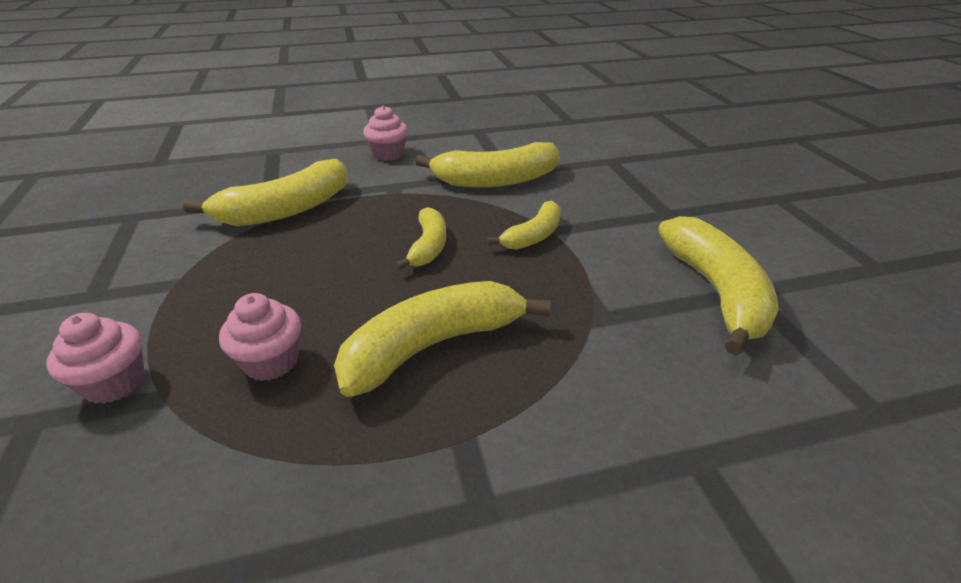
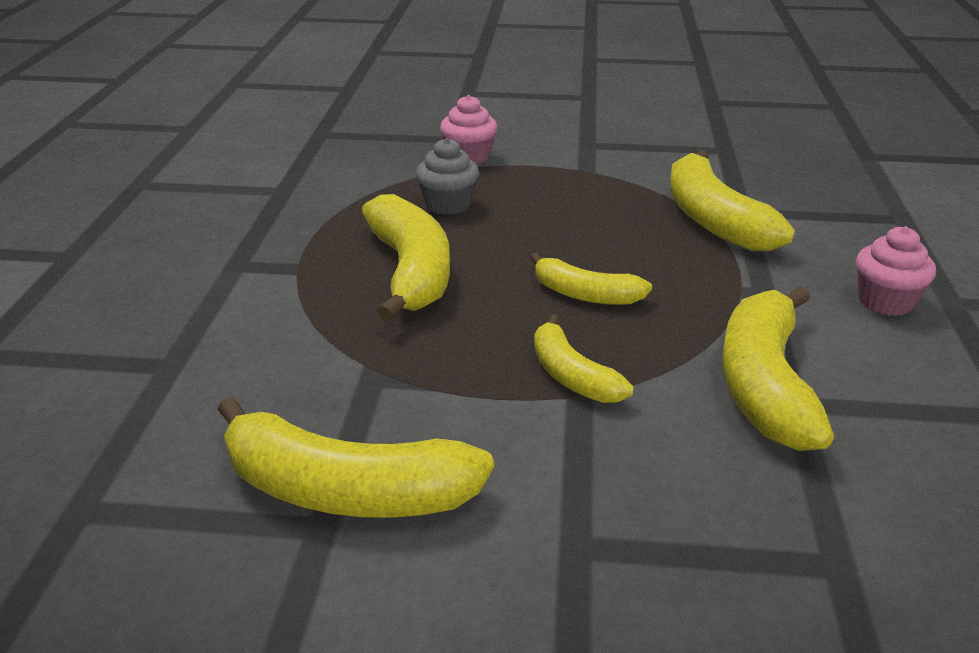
camera: 110 degrees right, 5 degrees down
(271, 361) = (448, 205): pink cupcake -> grey cupcake

